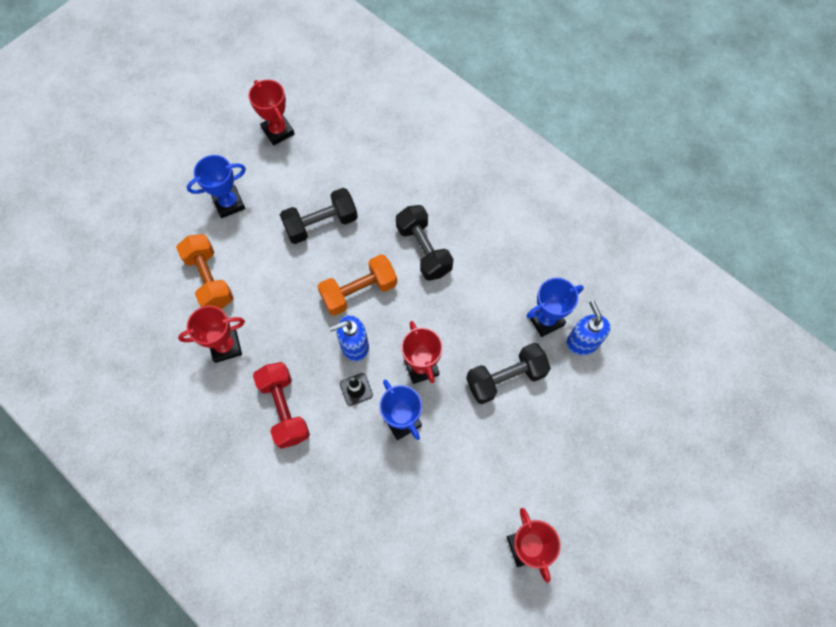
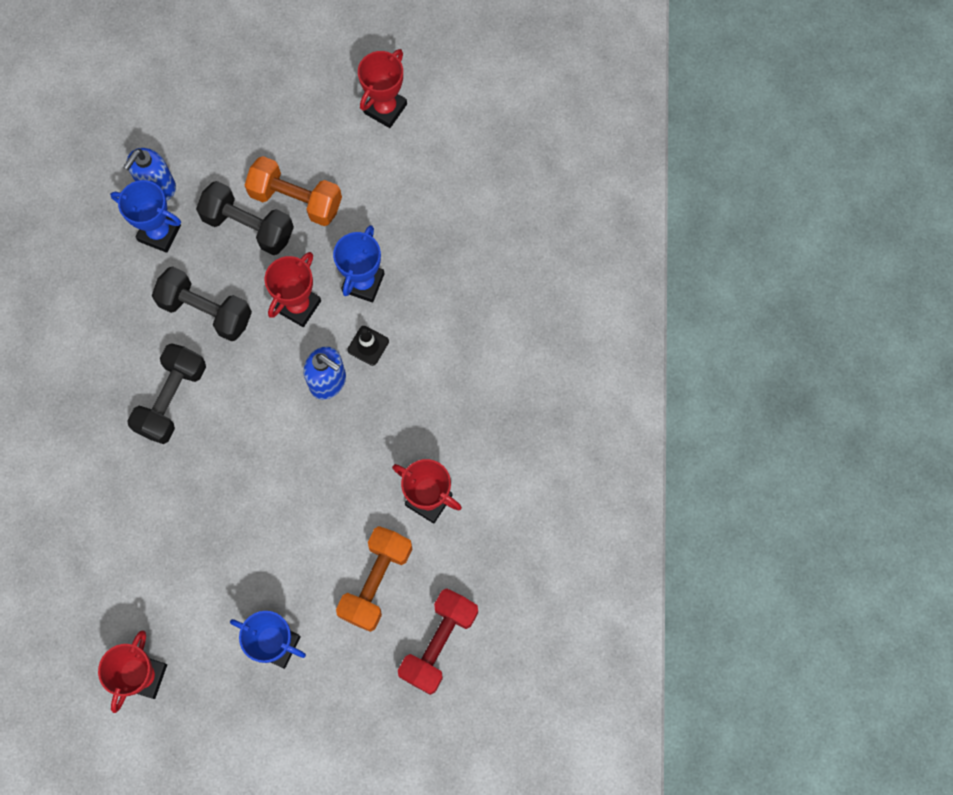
camera: 130 degrees left, 5 degrees up
(284, 409) = (439, 392): red dumbbell -> red dumbbell (439, 643)
(321, 224) = (223, 526): black dumbbell -> black dumbbell (206, 311)
(359, 291) = (268, 424): orange dumbbell -> orange dumbbell (296, 200)

